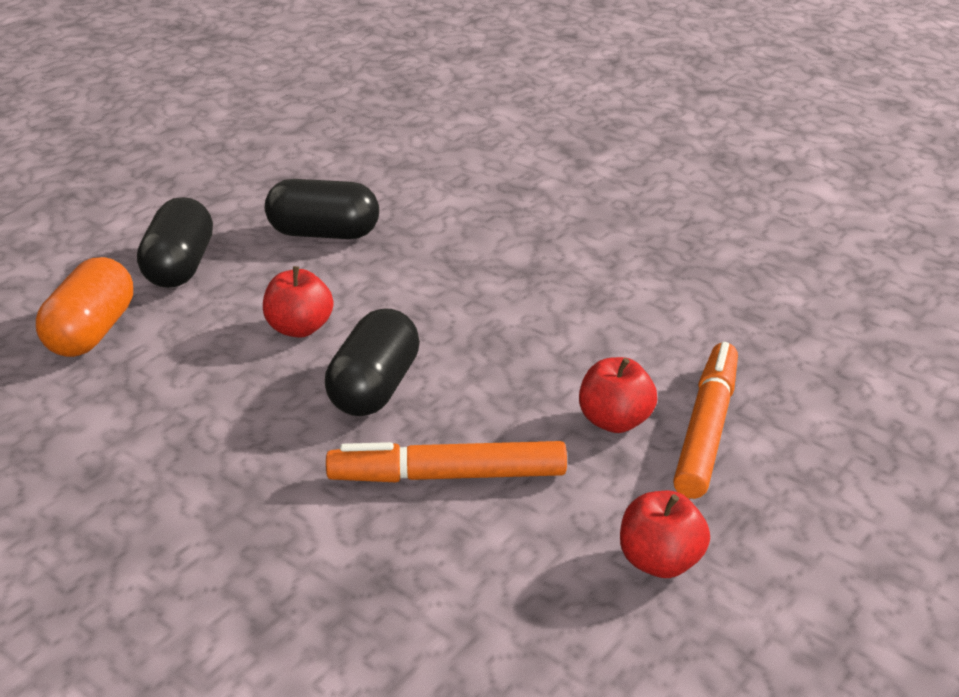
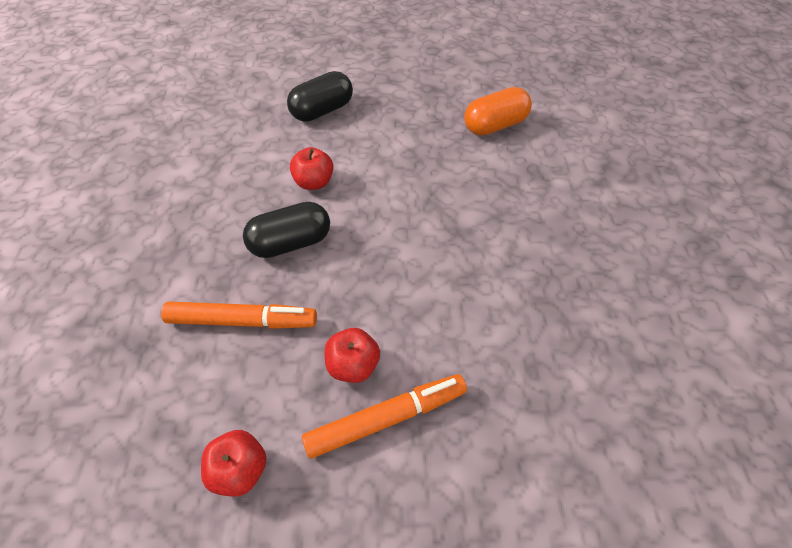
camera: 50 degrees right, 20 degrees up
(91, 332) = (246, 122): orange capsule -> orange capsule (495, 125)
(324, 233) = (403, 135): black capsule -> none
(447, 476) = (242, 320): orange marker -> orange marker turned 135 degrees clockwise

